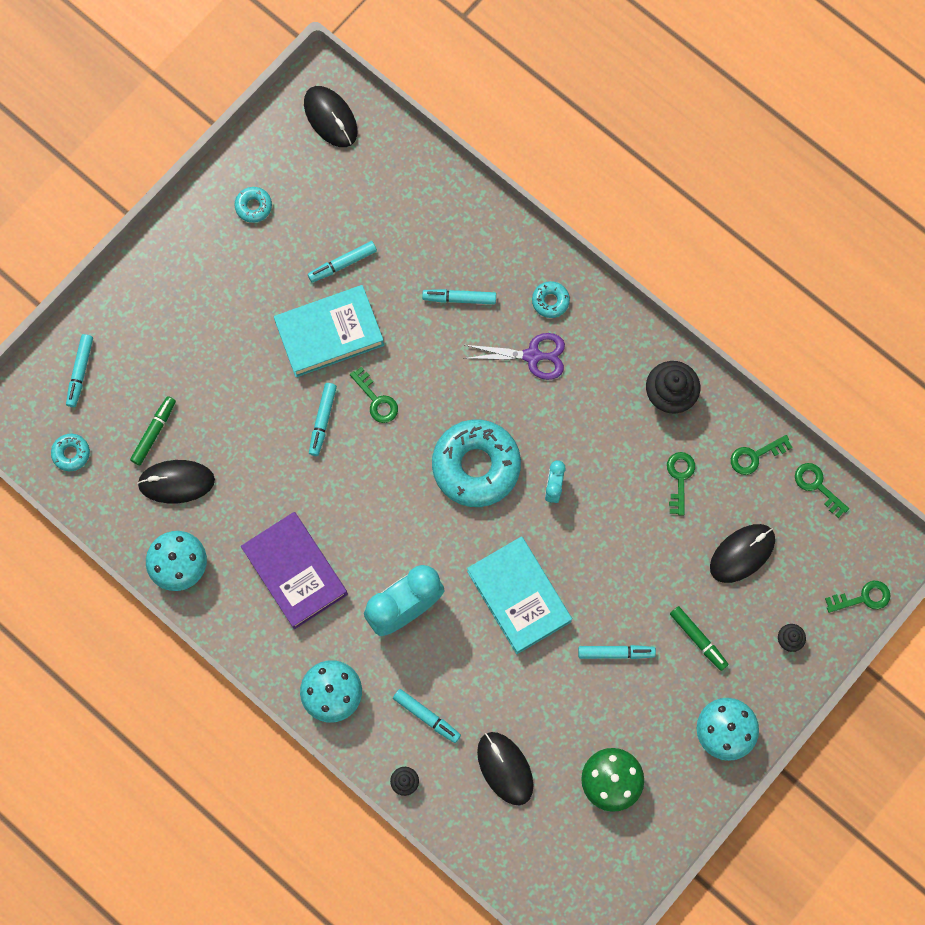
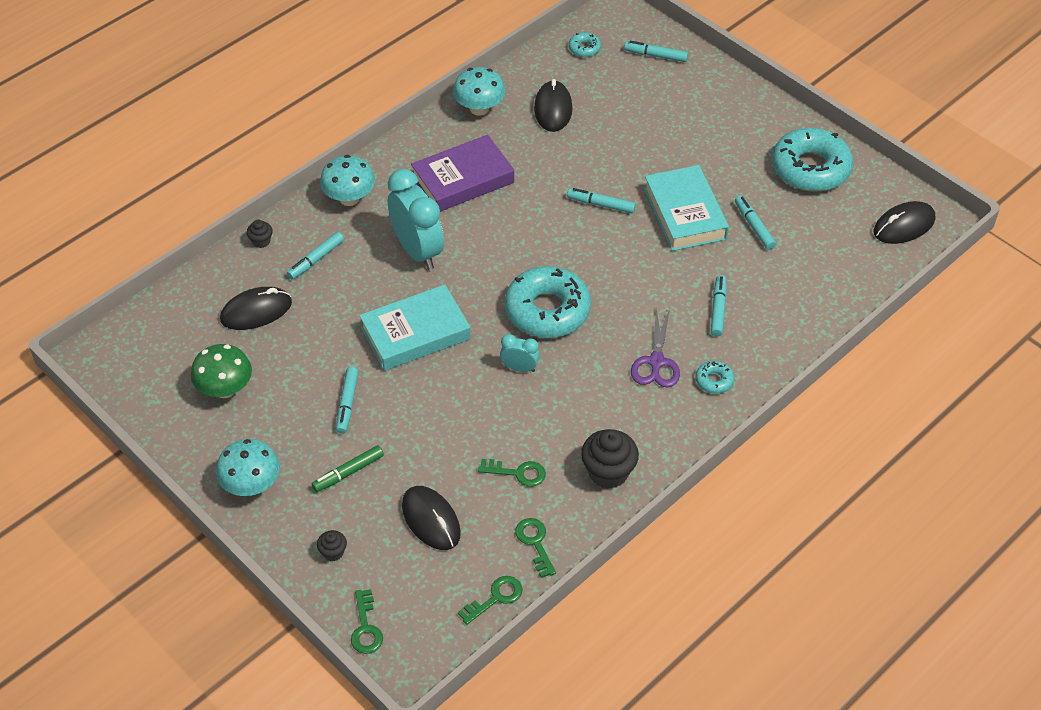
camera: 95 degrees right, 25 degrees down
(154, 432) = (599, 97): green marker -> none
(253, 206) = (810, 168): turquoise donut -> turquoise donut, size x2.30
(376, 400) = (618, 243): green key -> none

